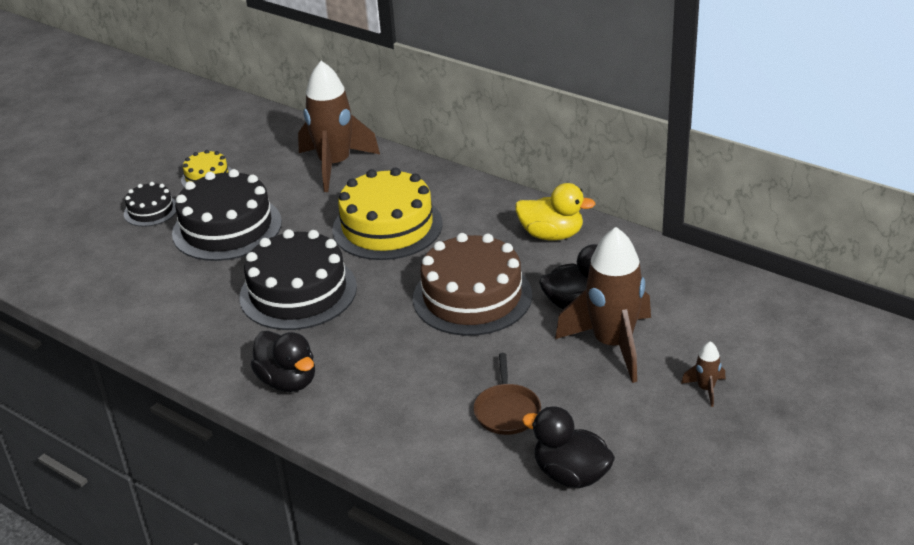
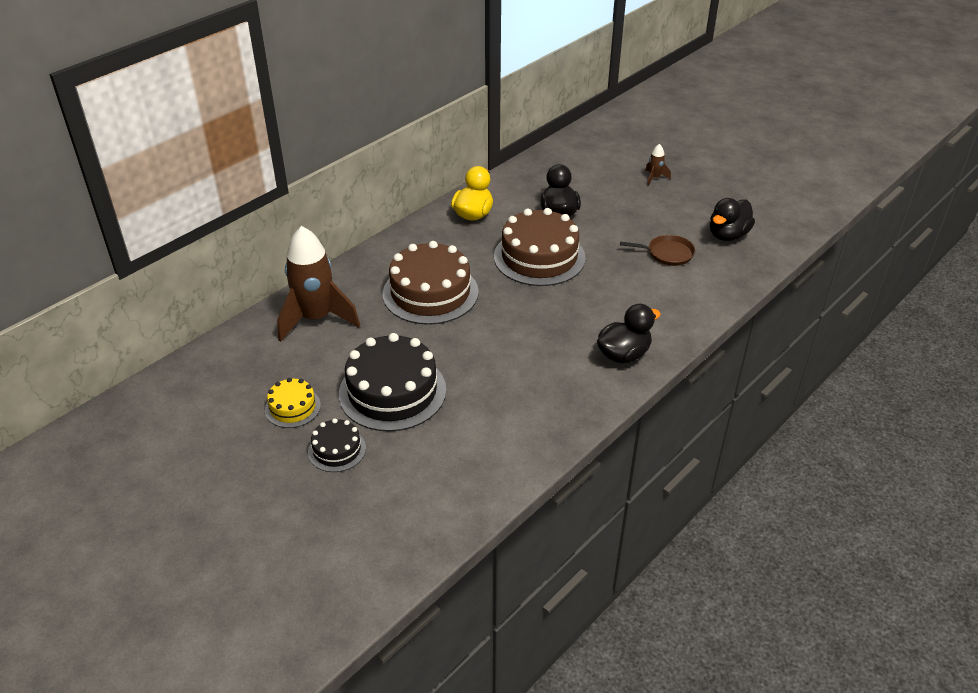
camera: 85 degrees left, 5 degrees up
(298, 292) = (508, 346): black cake -> none
(387, 226) = (430, 293): yellow cake -> brown cake
(612, 344) = (606, 205): brown rocket -> none

